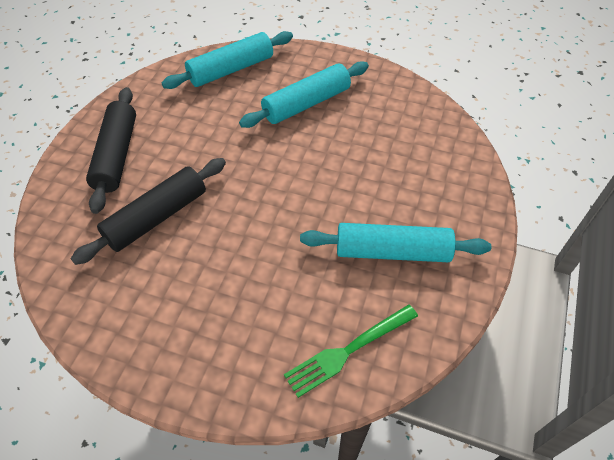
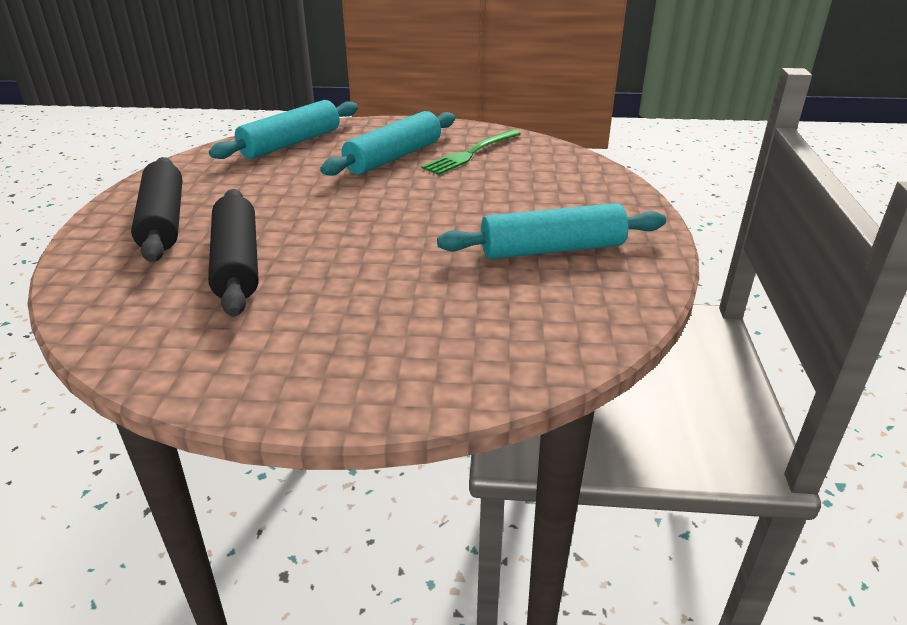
camera: 15 degrees left, 20 degrees down
(156, 217) = (237, 263): black rolling pin -> black rolling pin turned 45 degrees counterclockwise
(348, 351) = (541, 335): green fork -> green fork (470, 154)

